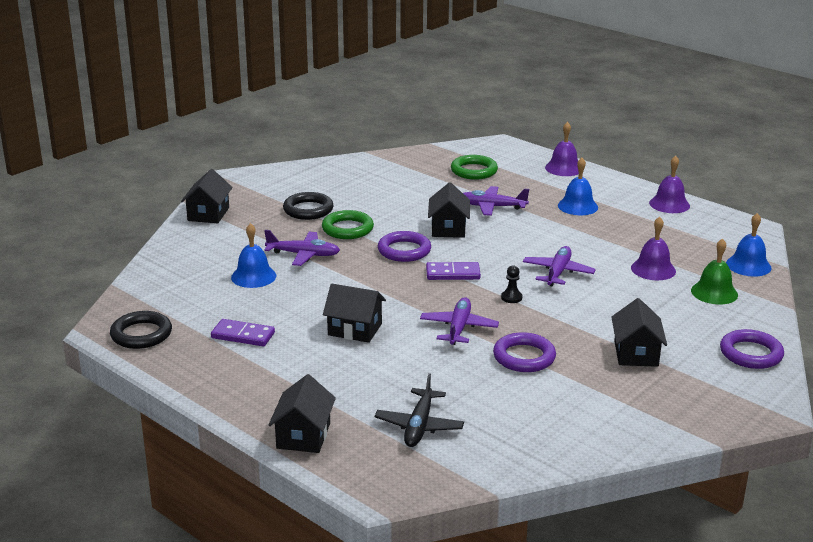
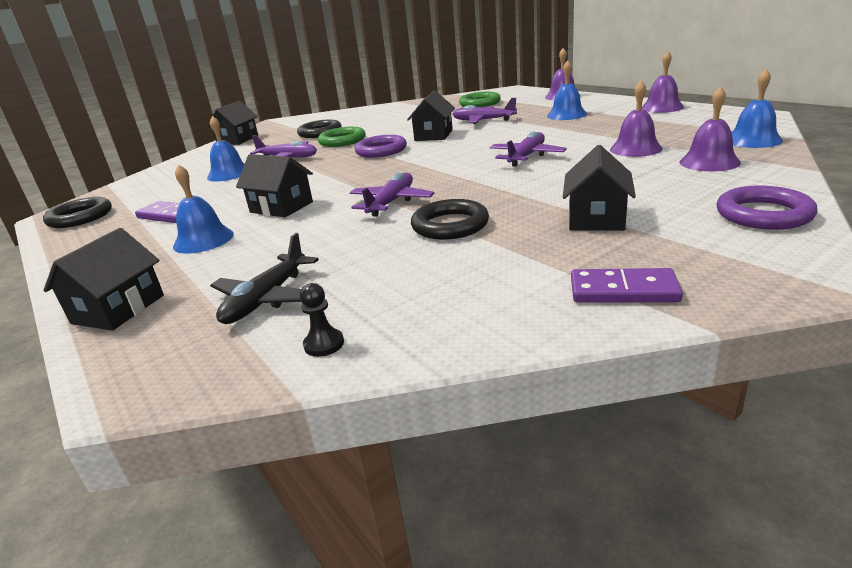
camera: 15 degrees right, 0 degrees up
(311, 367) = (203, 240): none -> blue bell
(453, 273) = (416, 163): purple domino -> purple domino (623, 290)
(511, 297) = (465, 177): black pawn -> black pawn (324, 344)
(524, 357) = (450, 225): purple ring -> black ring
(714, 292) = (709, 162): green bell -> purple bell

